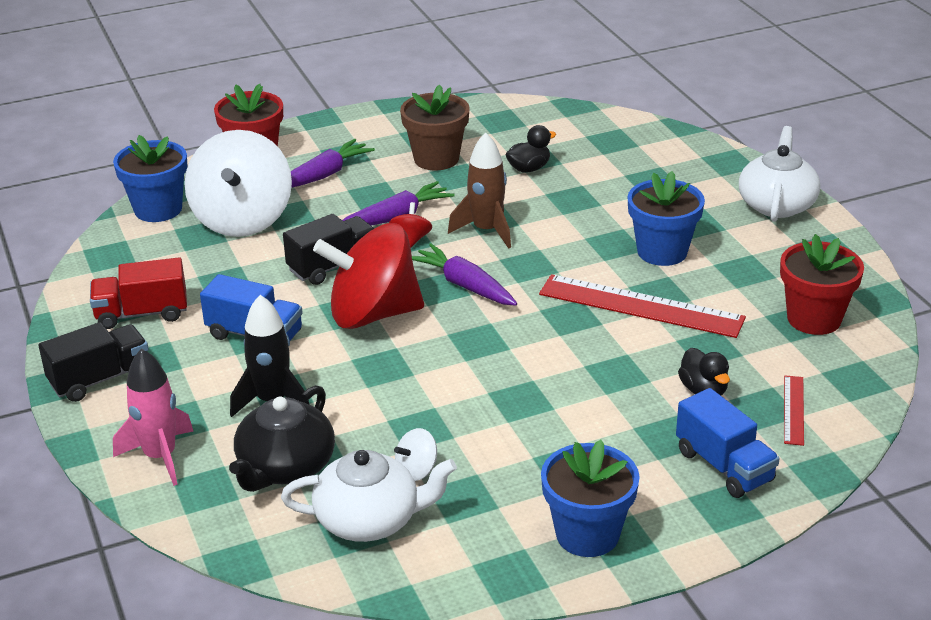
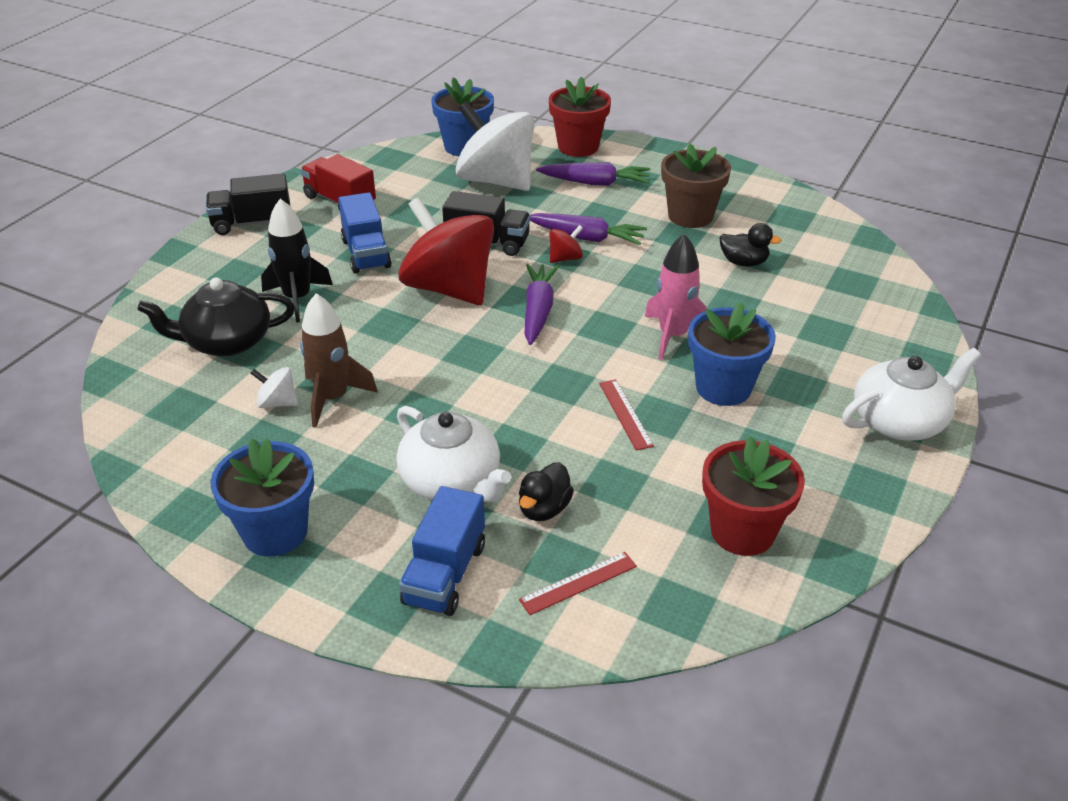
camera: 50 degrees right, 5 degrees up
(100, 379) = (252, 223): black truck -> black truck turned 150 degrees clockwise
(160, 457) = (192, 286): pink rocket -> pink rocket (673, 336)
(242, 219) = (496, 181): white spinning top -> white spinning top turned 75 degrees clockwise
(369, 520) = (199, 409): white teapot -> white teapot (452, 481)
(486, 230) = (626, 285): brown rocket -> brown rocket (333, 398)
(641, 306) = (625, 414): red ruler -> red ruler, size x0.48

